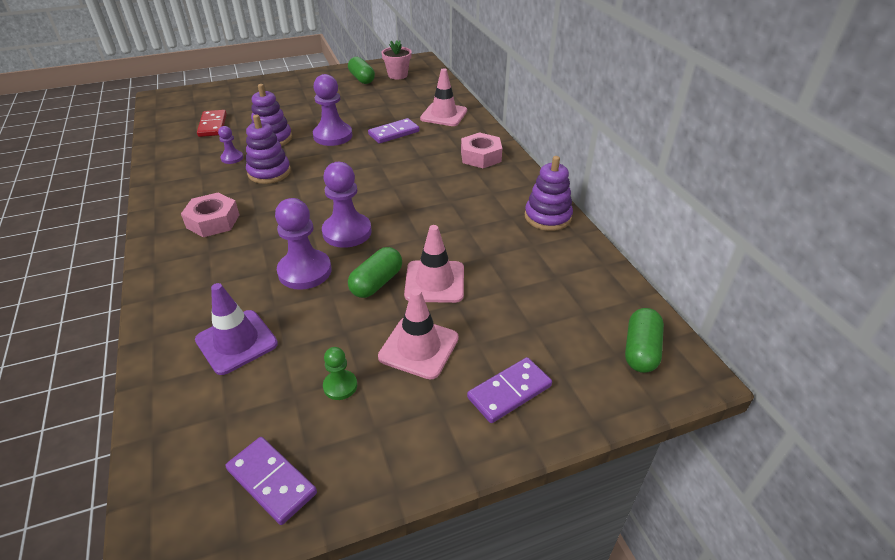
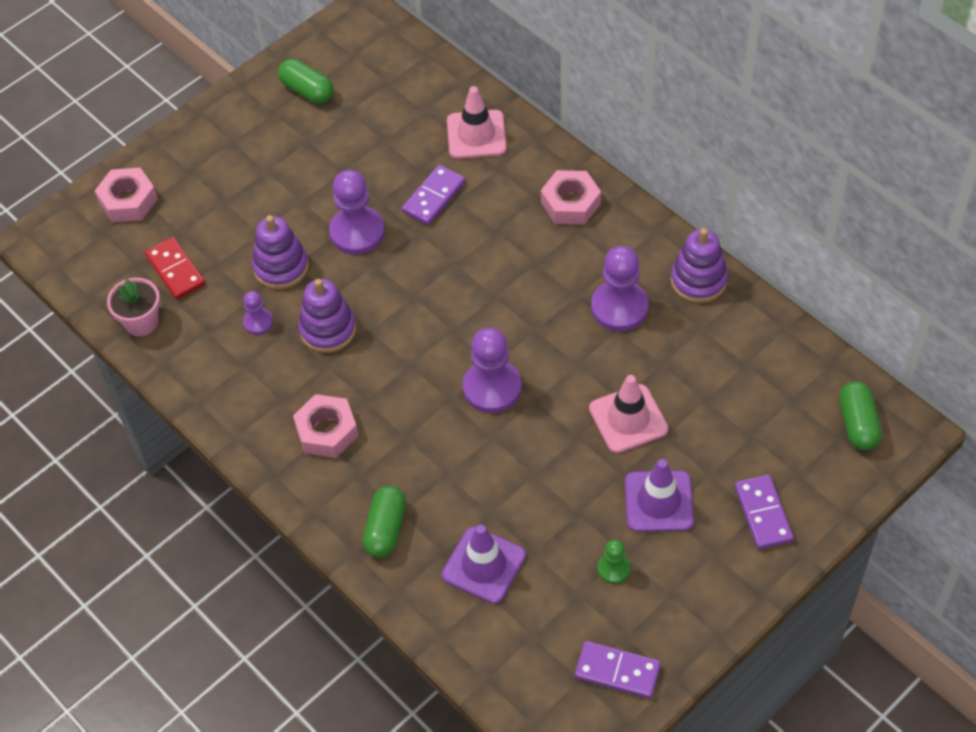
camera: 20 degrees left, 15 degrees up
(222, 94) = (128, 201): none -> pink nut
(305, 271) = (486, 458): purple pawn -> purple pawn (619, 307)
(376, 283) = (570, 443): green capsule -> green capsule (385, 529)
(397, 75) = (354, 63): pink flower pot -> pink flower pot (141, 322)
(418, 347) = (658, 501): pink traffic cone -> purple traffic cone
(509, 392) = (763, 514): purple domino -> purple domino turned 45 degrees counterclockwise

